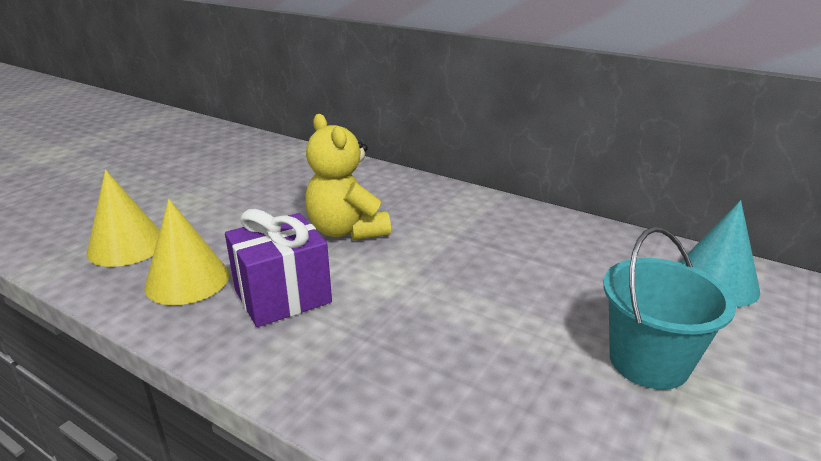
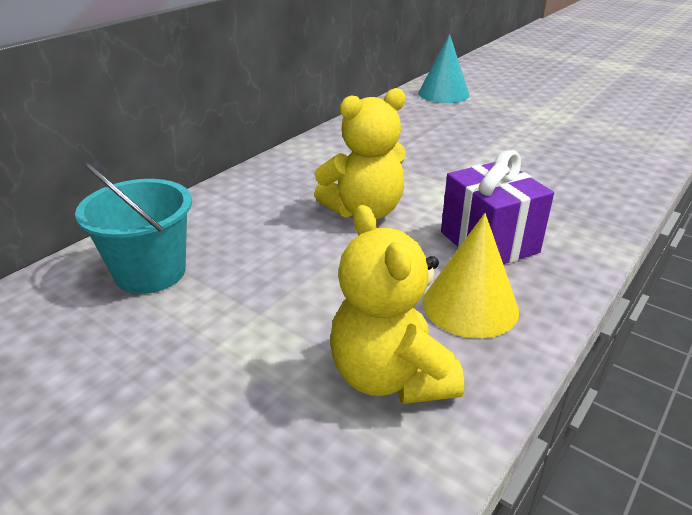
camera: 85 degrees left, 5 degrees up
(127, 246) = (390, 377): yellow cone -> yellow teddy bear
(648, 361) = (528, 122): turquoise bucket -> turquoise bucket (150, 272)

